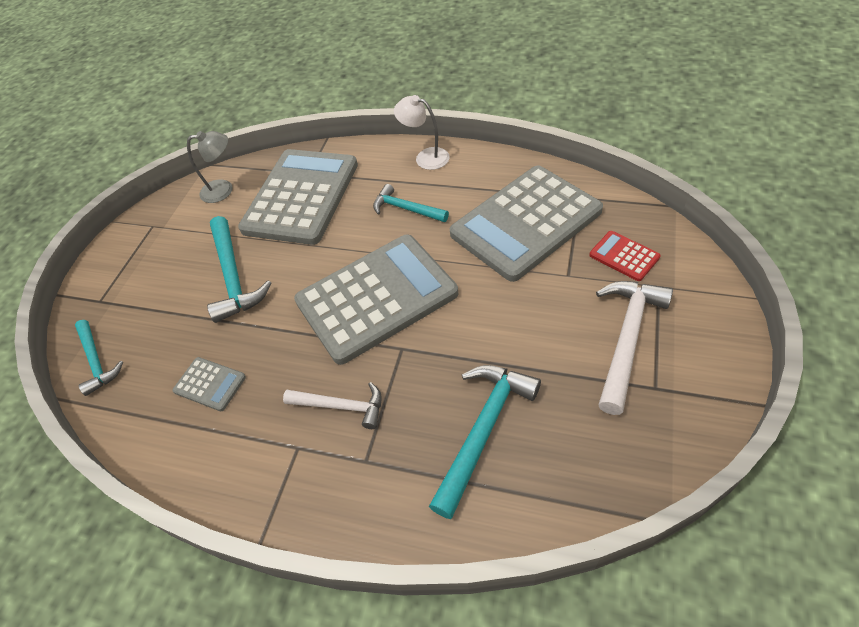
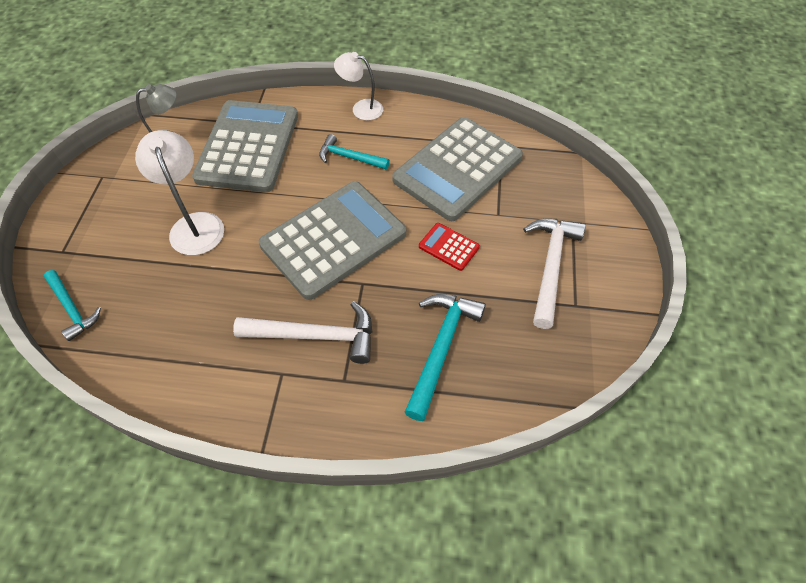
camera: 15 degrees left, 5 degrees up
(210, 384) = (190, 323): grey calculator -> none
(233, 277) = (194, 224): turquoise hammer -> white lamp
(341, 406) = (316, 336): white hammer -> white hammer, size x1.56
(624, 256) = (543, 197): red calculator -> red calculator (449, 247)

